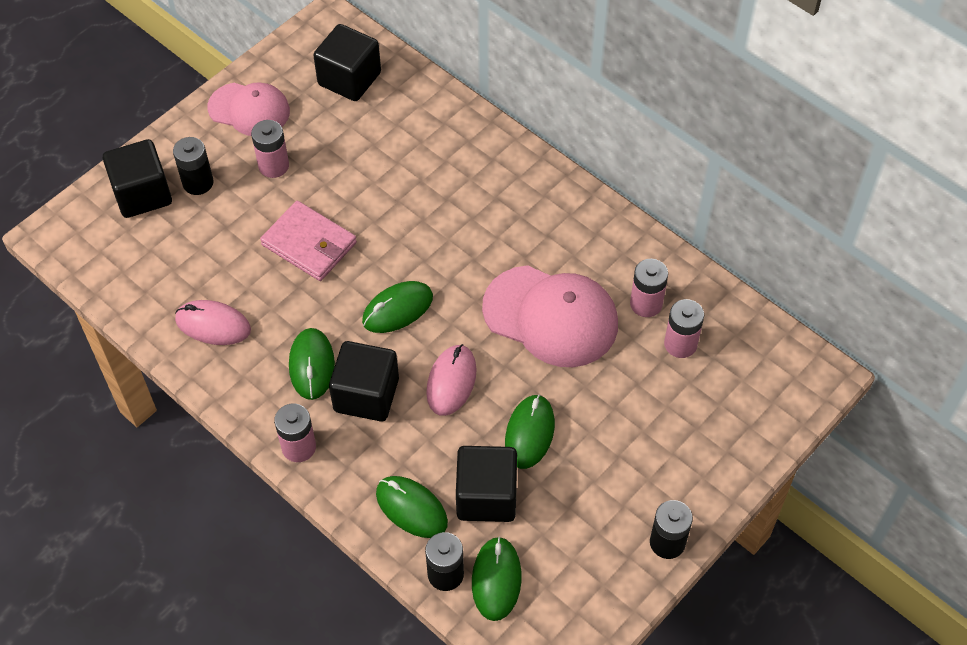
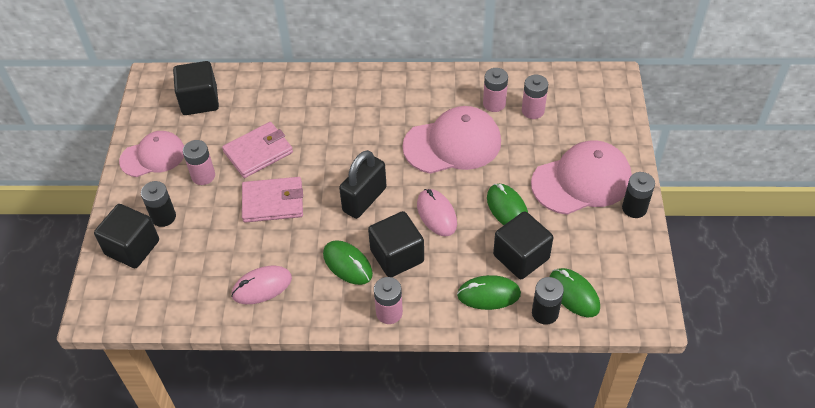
camera: 40 degrees left, 5 degrees down
(349, 178) = (258, 152): none -> pink wallet
(397, 309) = (364, 199): green mouse -> black padlock
(644, 466) = (581, 181): none -> pink cap

